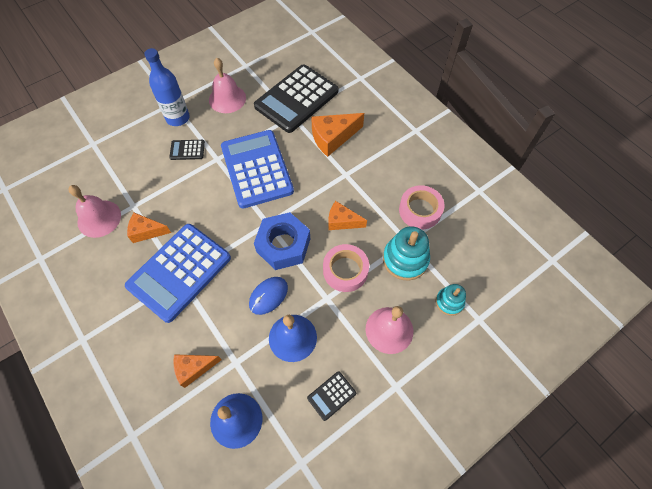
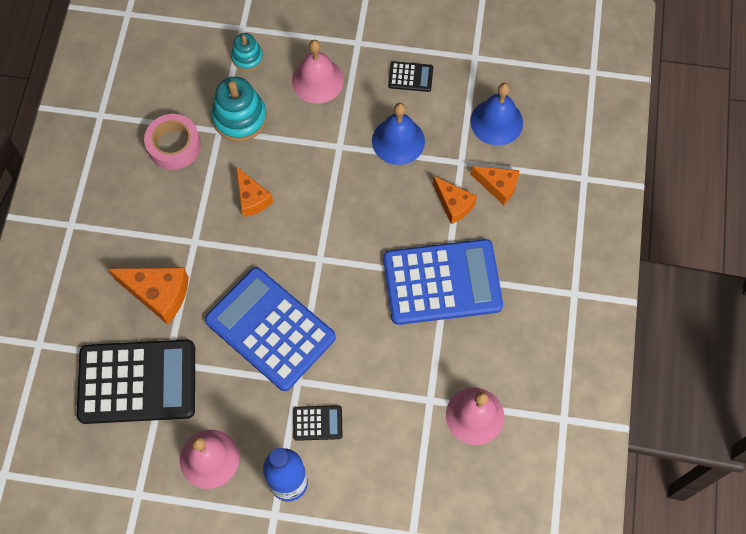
camera: 135 degrees left, 5 degrees up
(146, 231) = (439, 355): orange cheese -> orange cheese (453, 204)
(187, 150) = (317, 423): black calculator -> black calculator turned 45 degrees counterclockwise
(257, 169) = (270, 329): blue calculator -> blue calculator turned 105 degrees clockwise
(268, 296) = (385, 190): blue mouse -> none
(283, 245) = (327, 224): blue nut -> none
(345, 270) = (299, 154): pink tape -> none

